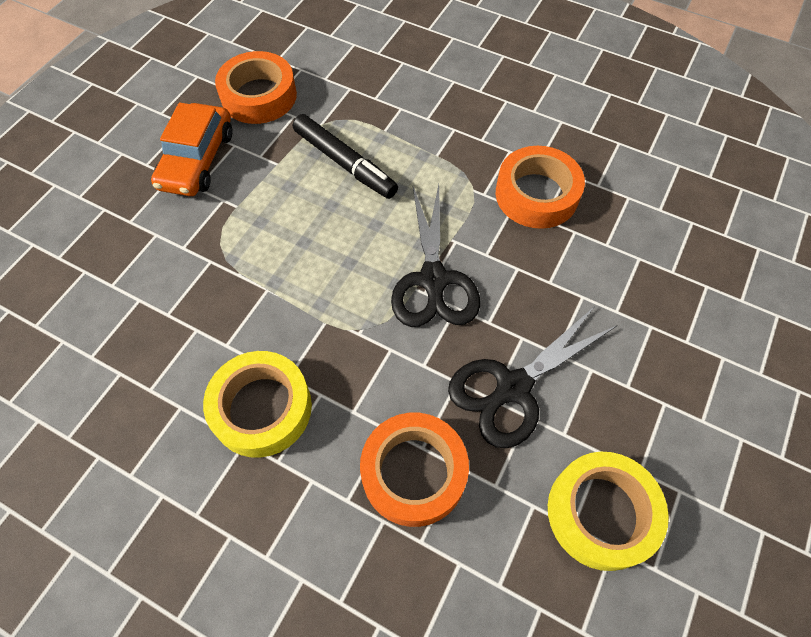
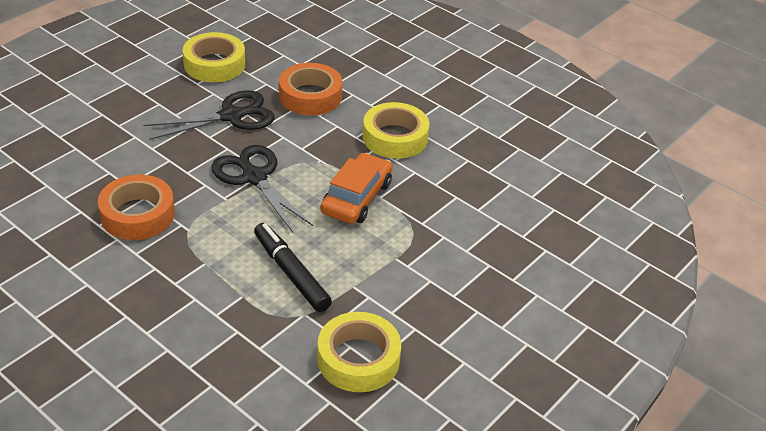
camera: 170 degrees left, 20 degrees down
(197, 160) = (428, 304): orange car -> orange car (357, 198)
(259, 96) = (358, 359): orange tape -> yellow tape
(433, 280) = (254, 177): black scissors -> black scissors turned 45 degrees counterclockwise

